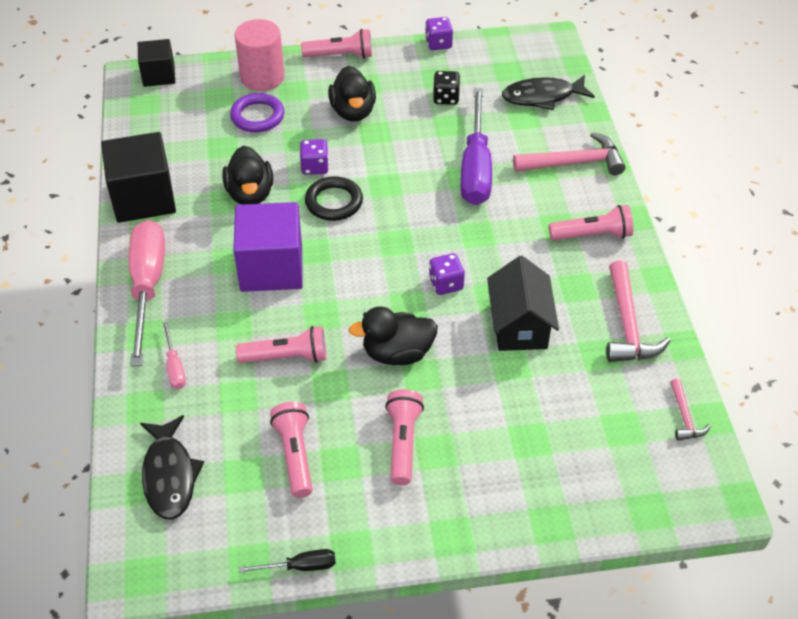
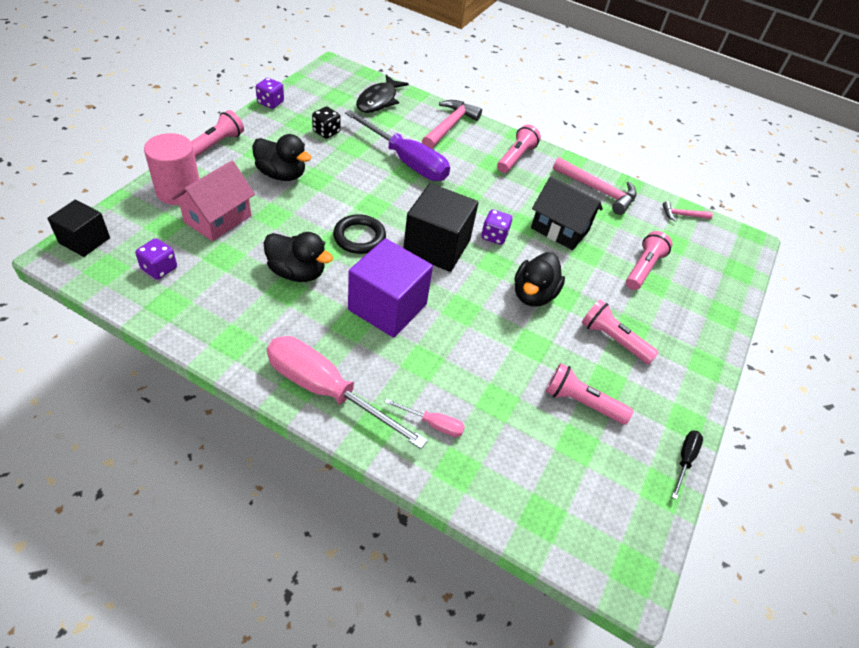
camera: 60 degrees left, 0 degrees up
(143, 198) = (220, 334): black cube -> black cube (437, 247)
(169, 475) = (544, 493): black fish -> none
(257, 116) = (218, 219): purple ring -> pink house
(287, 357) = (485, 351): pink flashlight -> pink flashlight (643, 268)
(315, 167) = (312, 224): purple dice -> purple dice (159, 269)
(684, 417) = (682, 215): pink hammer -> pink hammer turned 150 degrees clockwise

